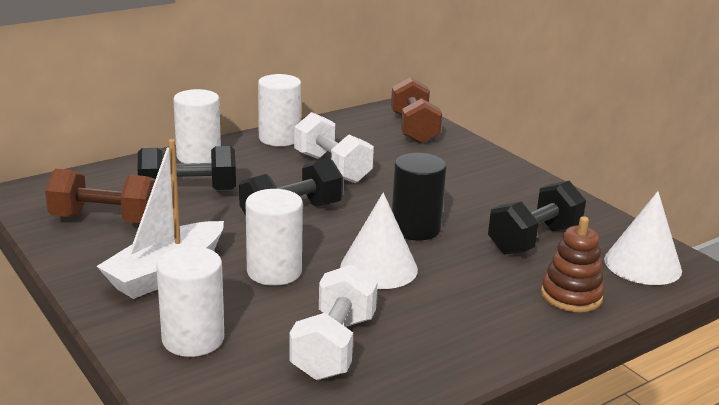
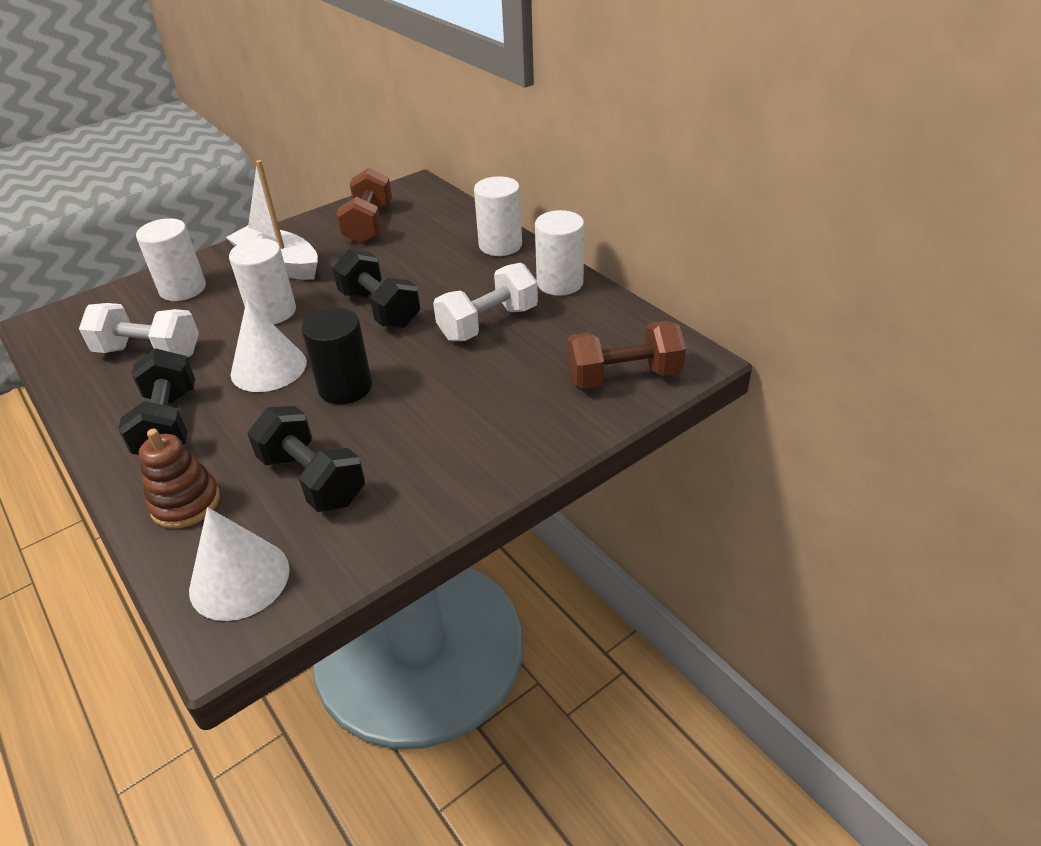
camera: 90 degrees right, 15 degrees up
(188, 192) = (422, 252): black dumbbell -> black dumbbell (168, 424)

